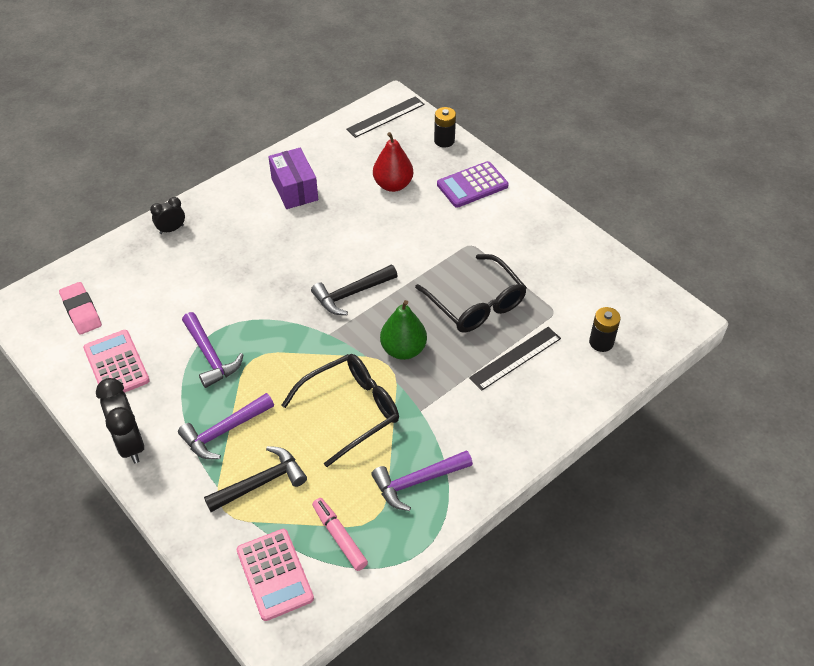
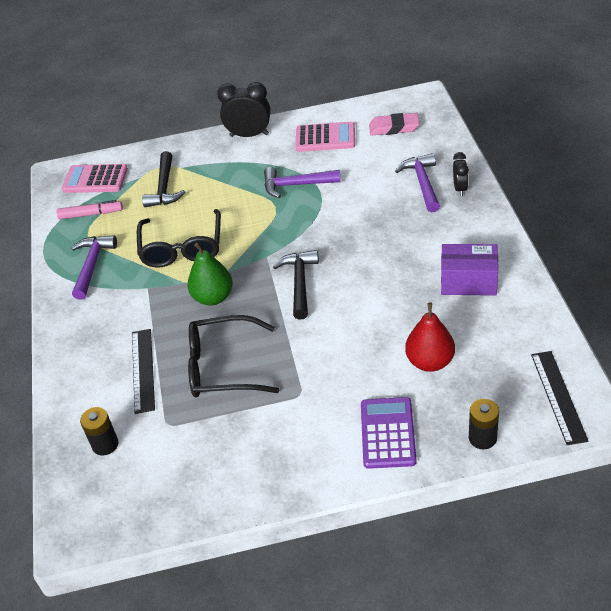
camera: 125 degrees right, 5 degrees down
(224, 431) = (221, 179): purple hammer -> purple hammer (422, 183)

